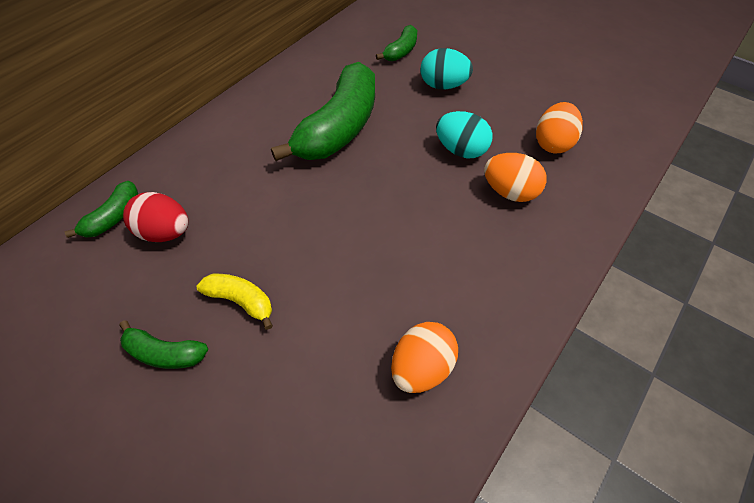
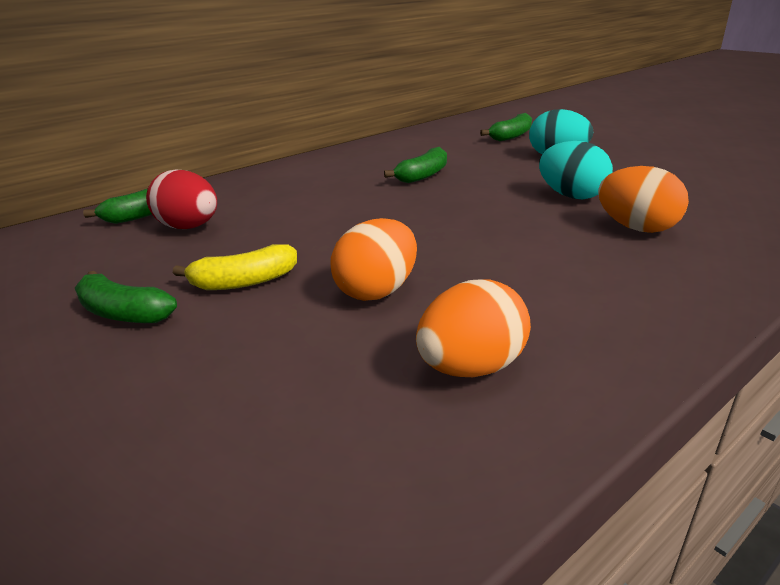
camera: 15 degrees right, 25 degrees down
(241, 301) = (244, 282): yellow banana -> yellow banana turned 120 degrees clockwise
(339, 128) = (423, 175): green banana -> green banana, size x0.47
(553, 143) = (701, 197): orange egg -> orange egg (377, 291)

